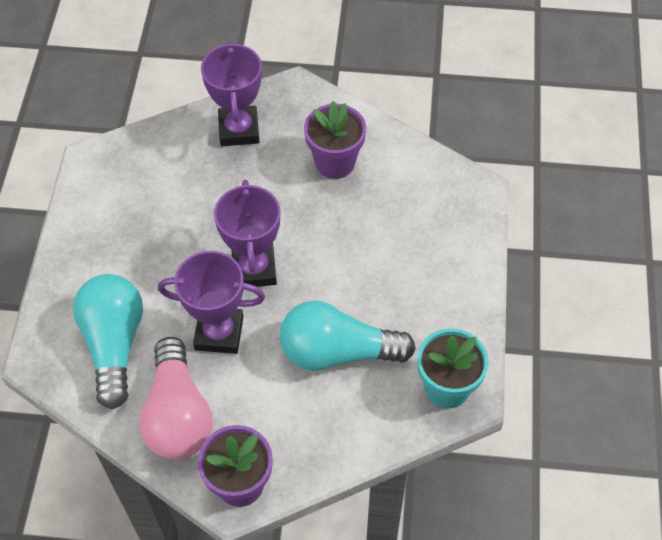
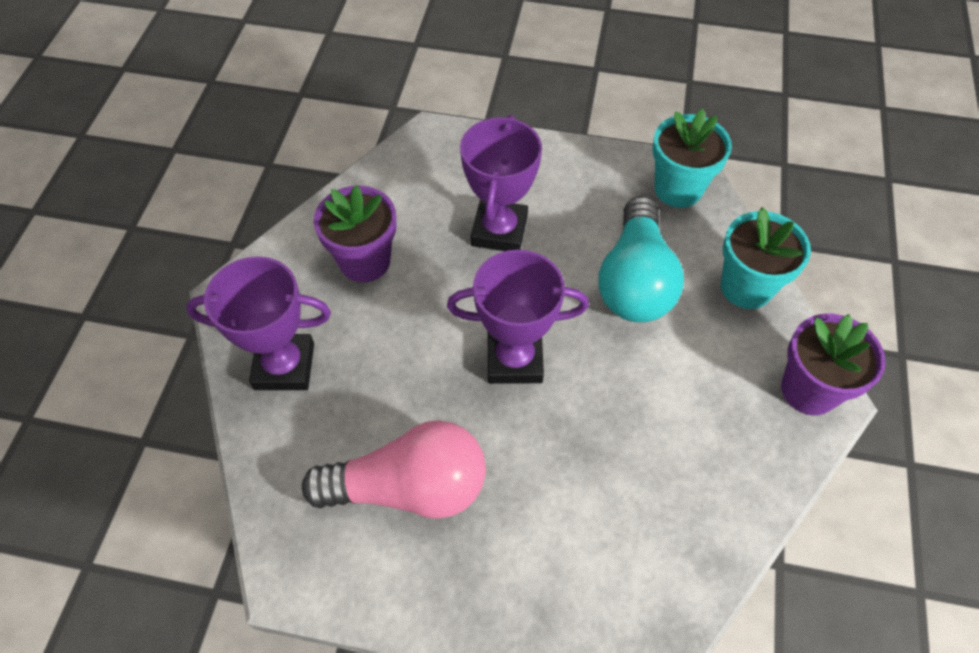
camera: 85 degrees left, 0 degrees up
(114, 344) = (621, 538): turquoise light bulb -> none
(178, 414) = (723, 457): pink light bulb -> pink light bulb (409, 488)
(219, 333) = (607, 404): purple trophy -> purple trophy (499, 231)
(341, 441) = (746, 287): none -> turquoise flower pot

